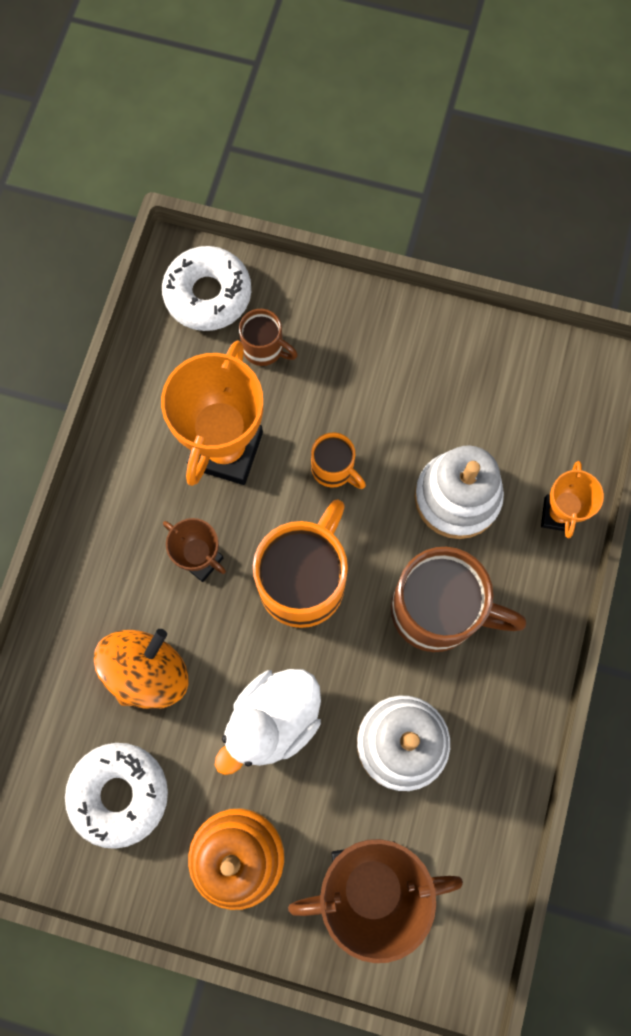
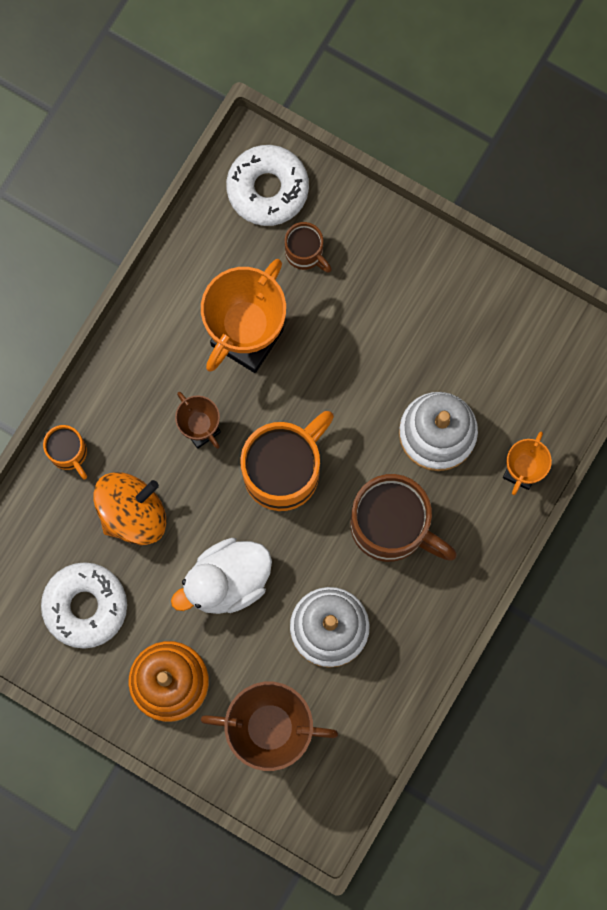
camera: 15 degrees right, 5 degrees up
(334, 469) = (337, 379): orange mug -> orange mug (69, 453)

